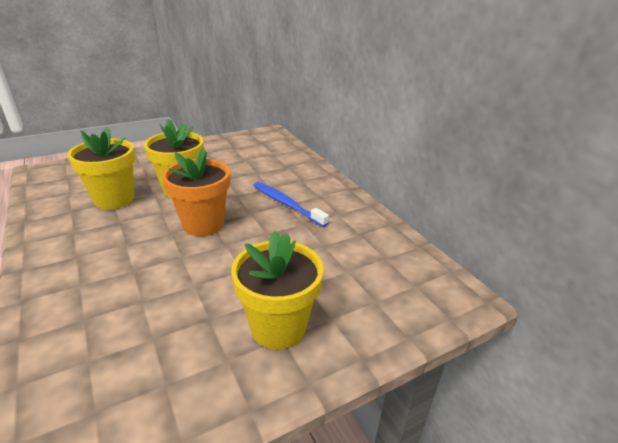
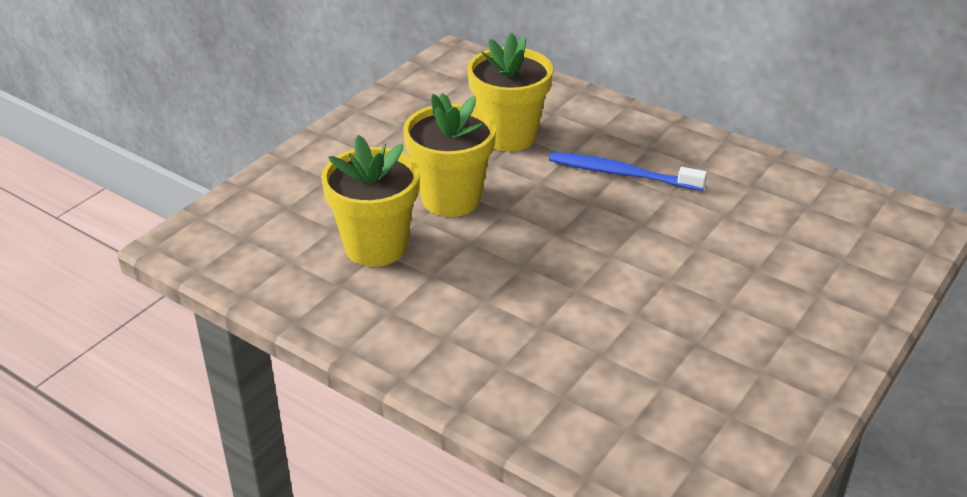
camera: 25 degrees left, 5 degrees up
(203, 224) = (549, 239): orange flower pot -> none
(278, 327) = (776, 322): yellow flower pot -> yellow flower pot (509, 136)

